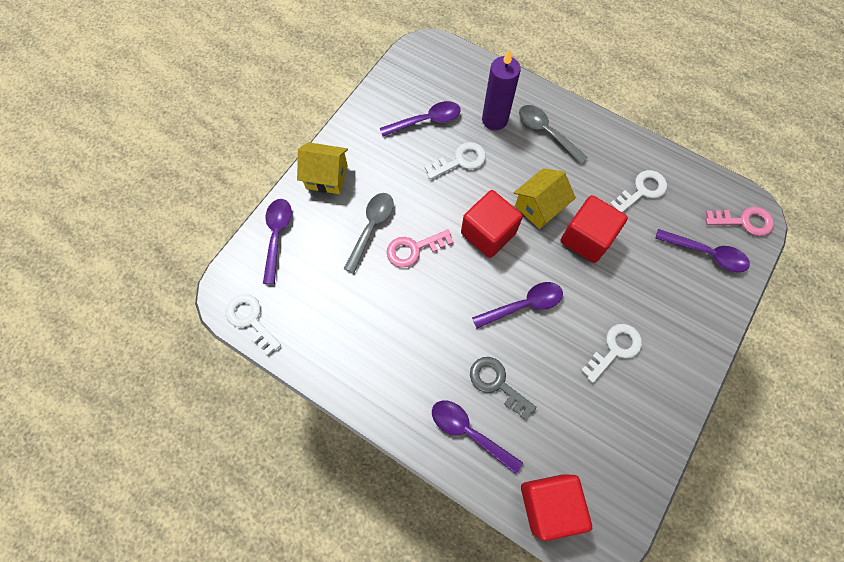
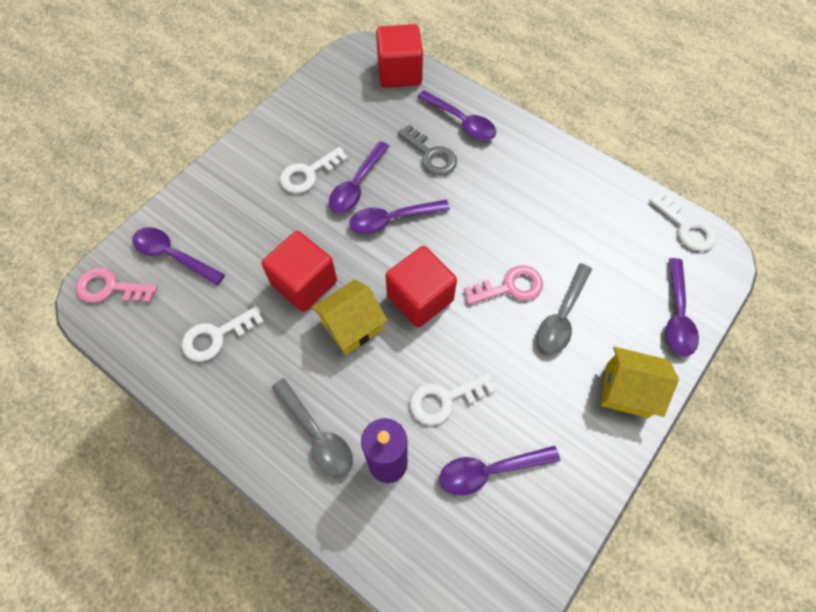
camera: 175 degrees left, 5 degrees down
(564, 340) = (357, 185): none -> purple spoon

